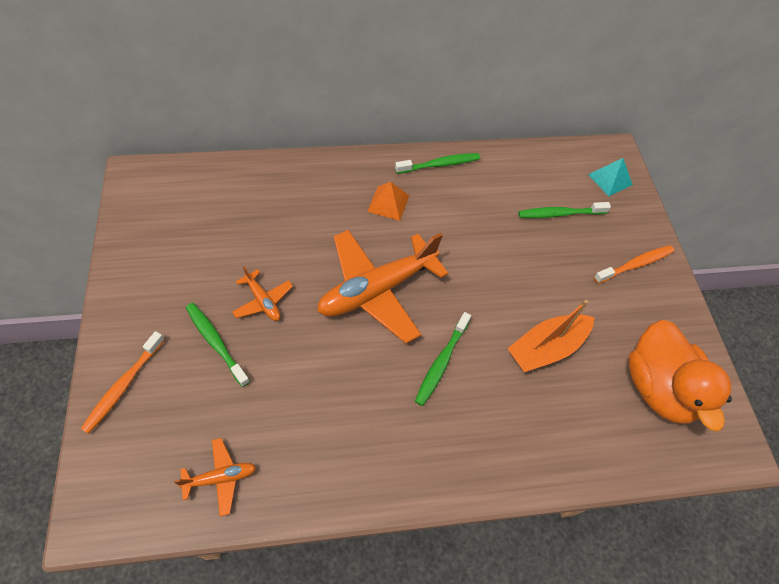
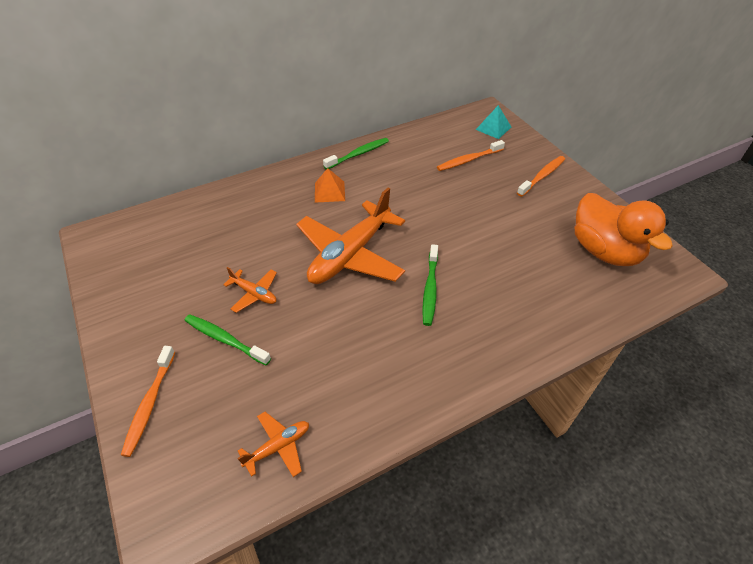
camera: 15 degrees left, 10 degrees down
(546, 348) = (507, 251): orange boat -> none
(560, 214) = (468, 160): green toothbrush -> orange toothbrush

